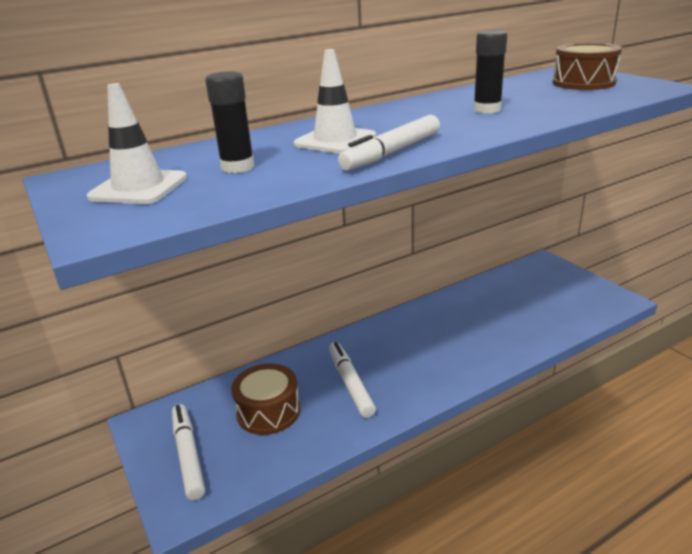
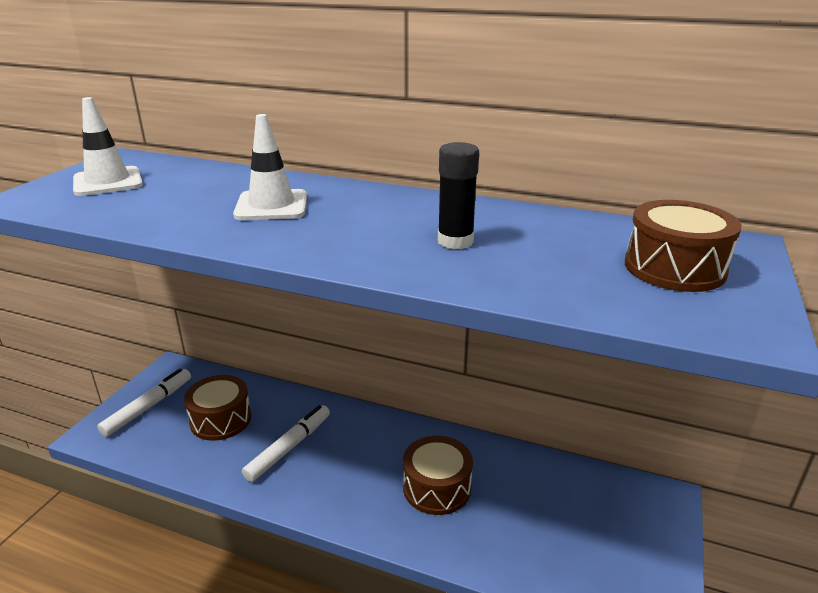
camera: 50 degrees right, 0 degrees up
(238, 167) = (172, 195): black glue stick -> none
(392, 152) = (252, 237): white marker -> none
(463, 332) = (437, 488): none -> brown drum

